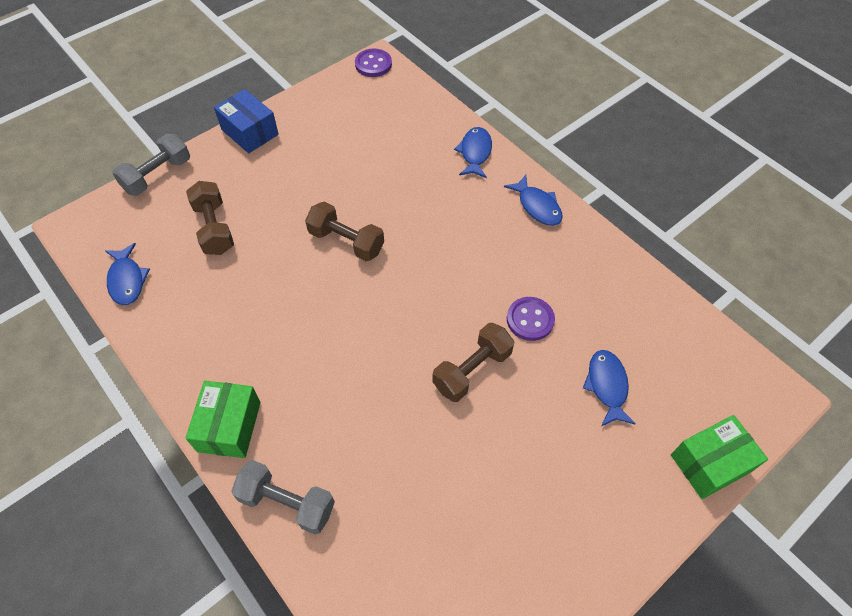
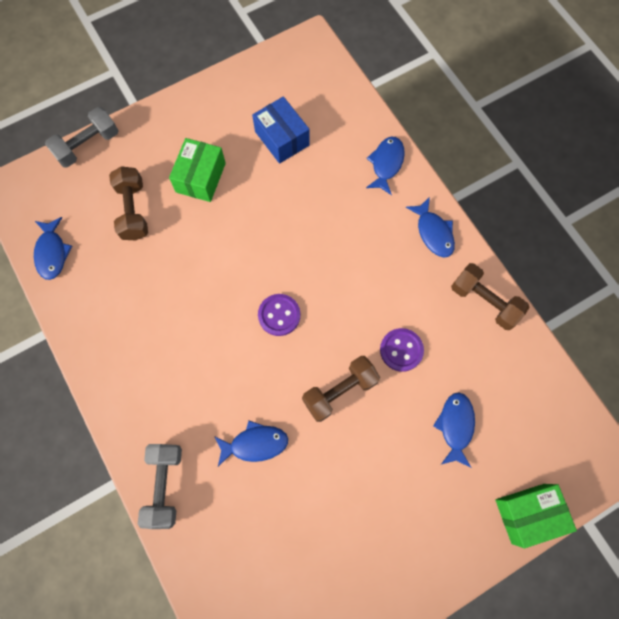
camera: 10 degrees right, 15 degrees up
(229, 426) = (125, 408): green box -> green box (200, 177)
(250, 132) = (177, 109): blue box -> blue box (282, 138)
(287, 502) = (165, 485): grey dumbbell -> grey dumbbell turned 60 degrees clockwise
(346, 241) = (250, 243): brown dumbbell -> brown dumbbell (484, 301)
(373, 64) = (306, 45): purple button -> purple button (279, 315)
(387, 440) = (255, 444): none -> blue fish

